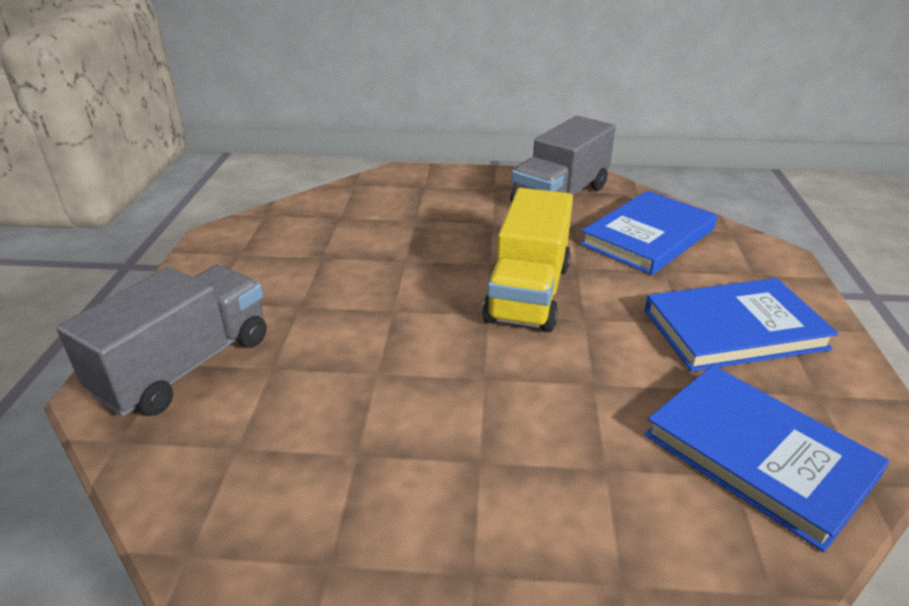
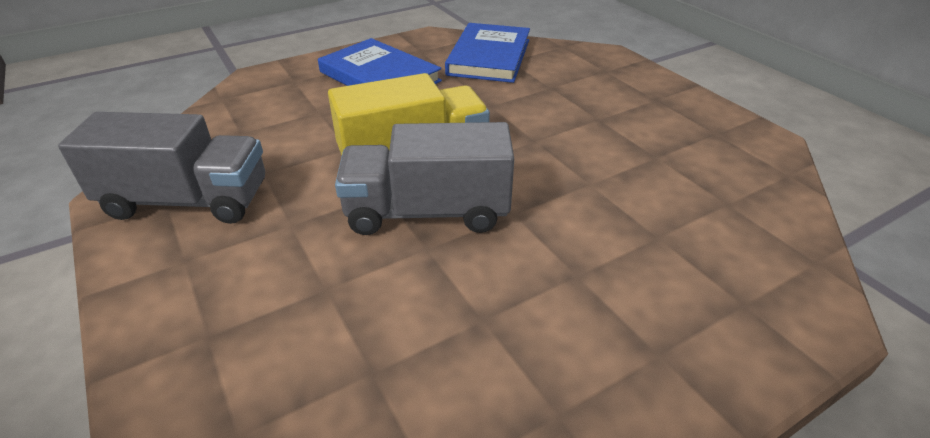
camera: 125 degrees left, 5 degrees up
(185, 366) = (731, 288): grey truck -> grey truck (427, 212)
(648, 237) = (261, 129): blue book -> none

